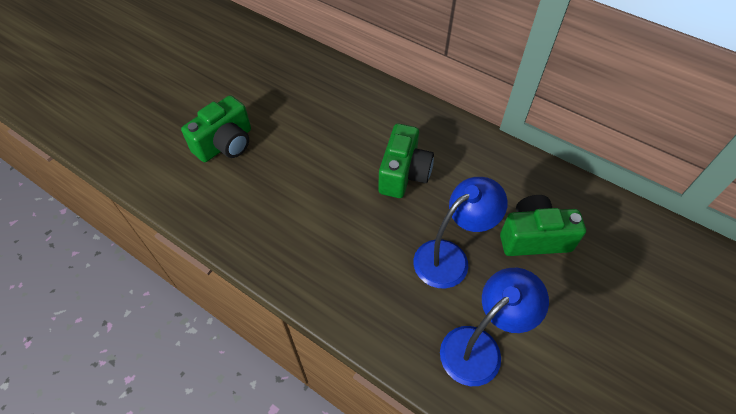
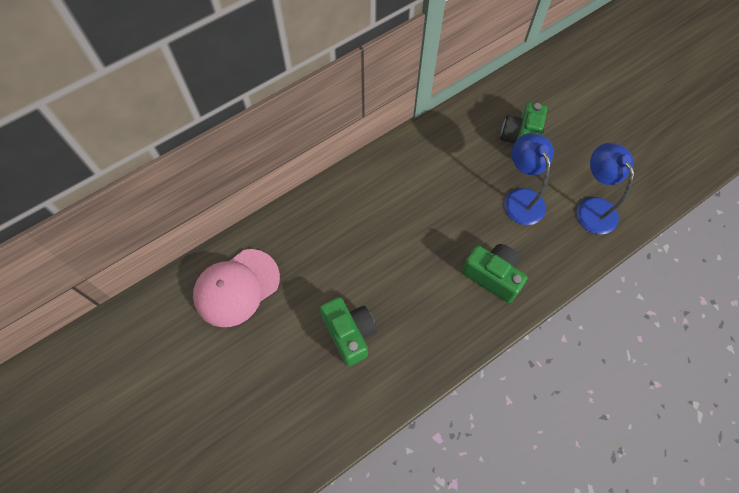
camera: 70 degrees left, 10 degrees up
(248, 56) = (236, 287): none -> pink cap
(403, 174) = (435, 201): green camera -> green camera (492, 276)

